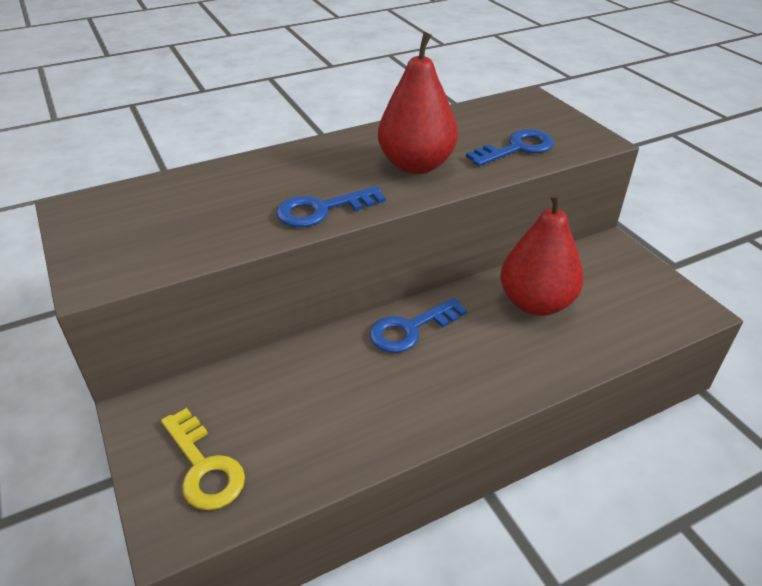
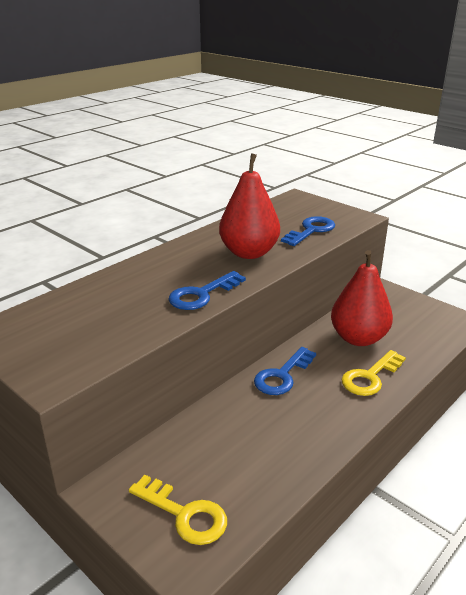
camera: 20 degrees left, 10 degrees down
(520, 359) = (370, 377): none -> yellow key

